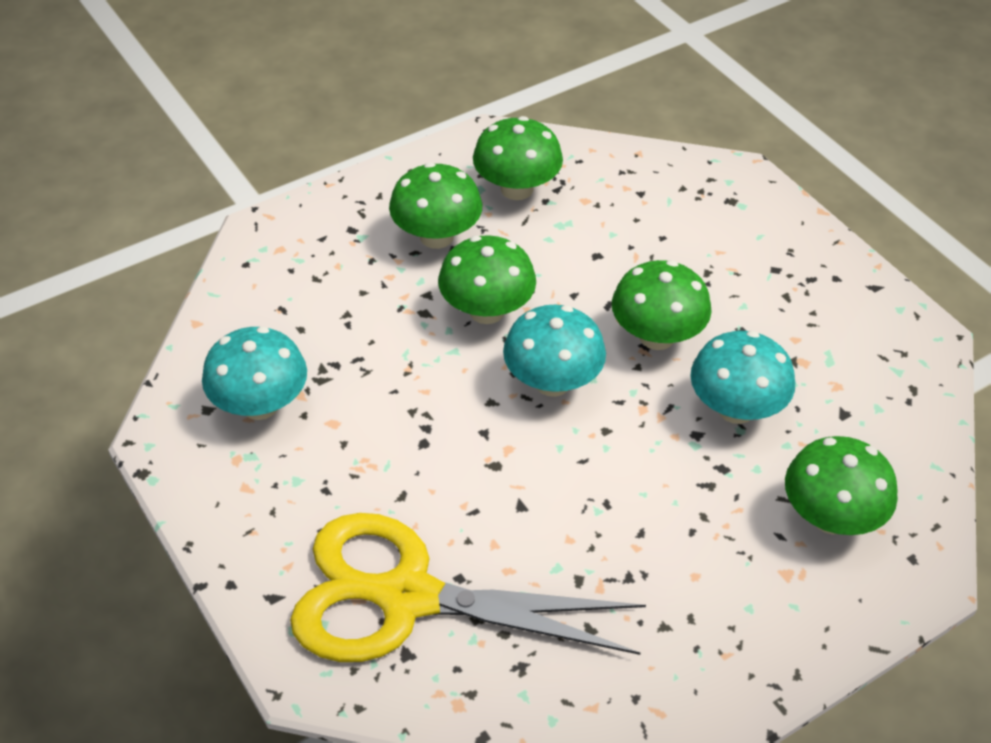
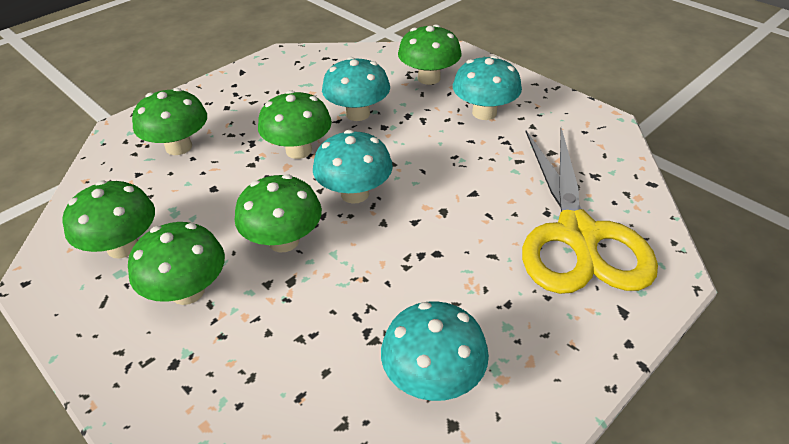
camera: 100 degrees left, 5 degrees down
(688, 225) = (179, 147): none -> green mushroom
(713, 569) = (484, 113): none -> turquoise mushroom

